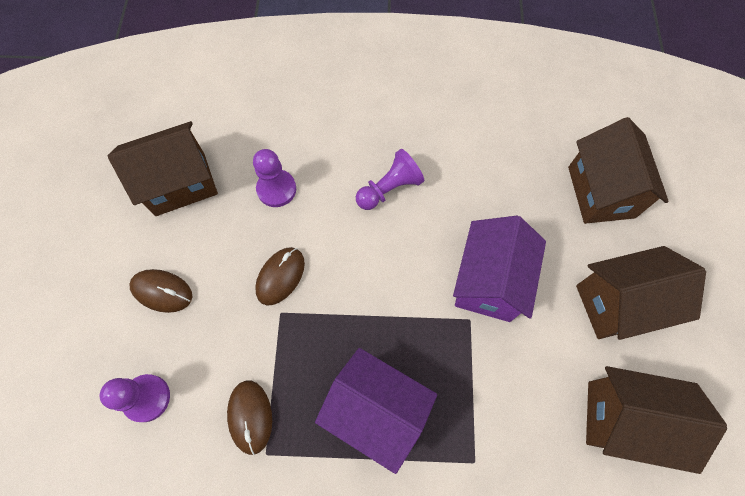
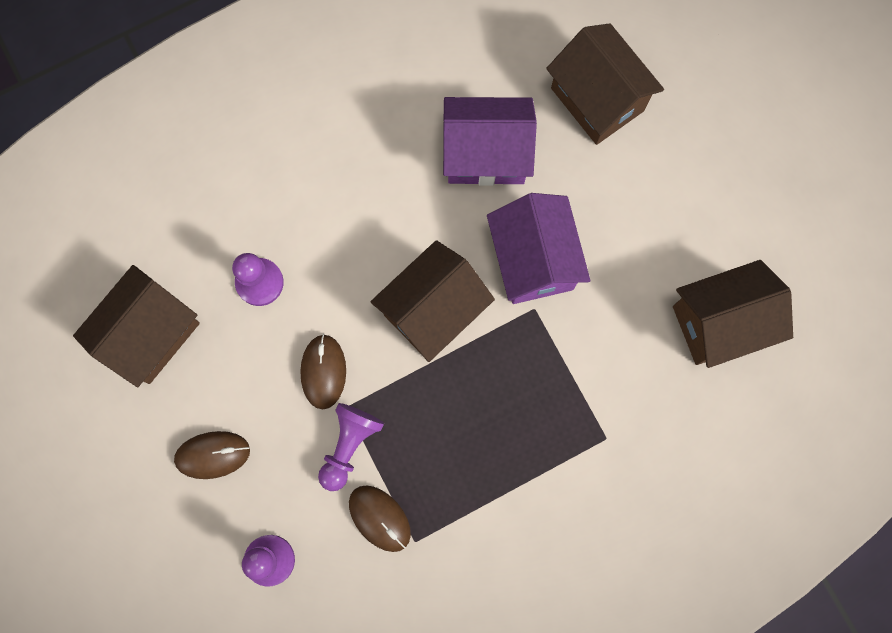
camera: 30 degrees left, 10 degrees up
(376, 410) = (493, 445): purple house -> purple house (486, 154)
(389, 188) = (379, 215): purple pawn -> purple pawn (349, 445)
(618, 304) = (666, 213): brown house -> brown house (433, 311)

